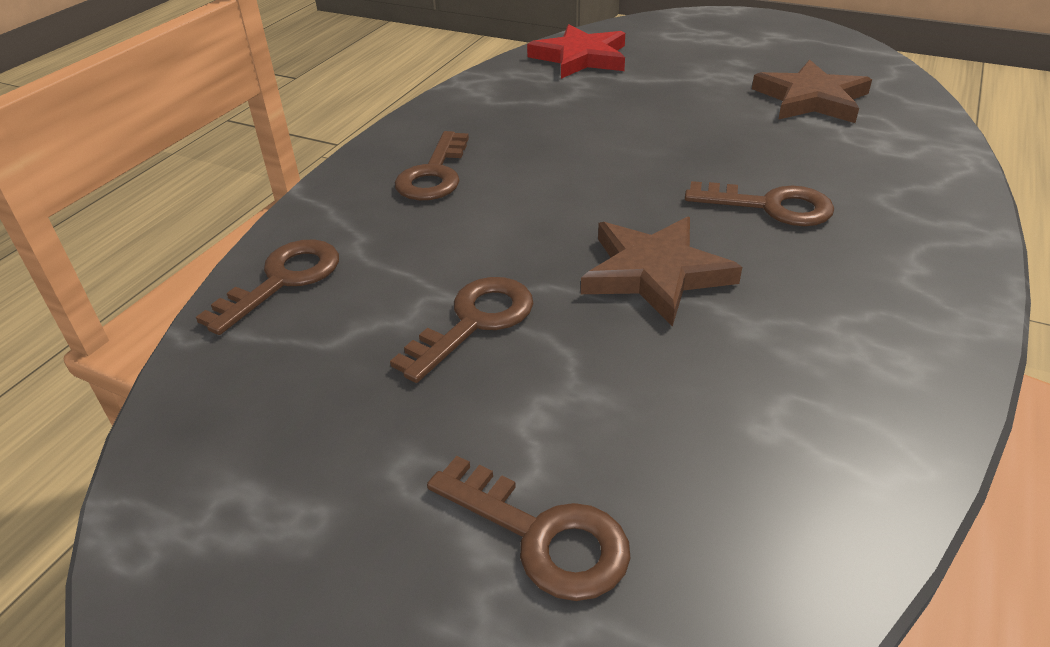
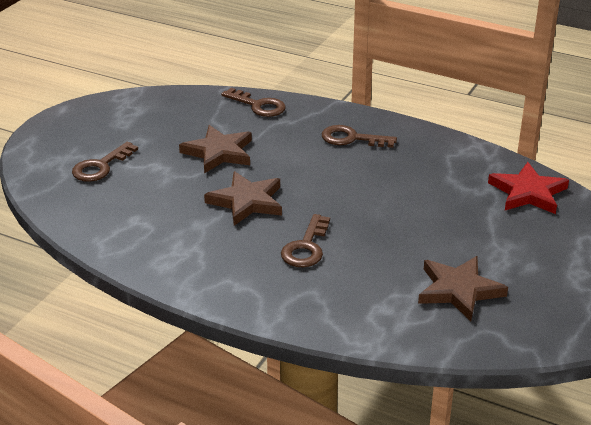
camera: 90 degrees right, 5 degrees down
(475, 322) = (219, 152): brown key -> brown star

